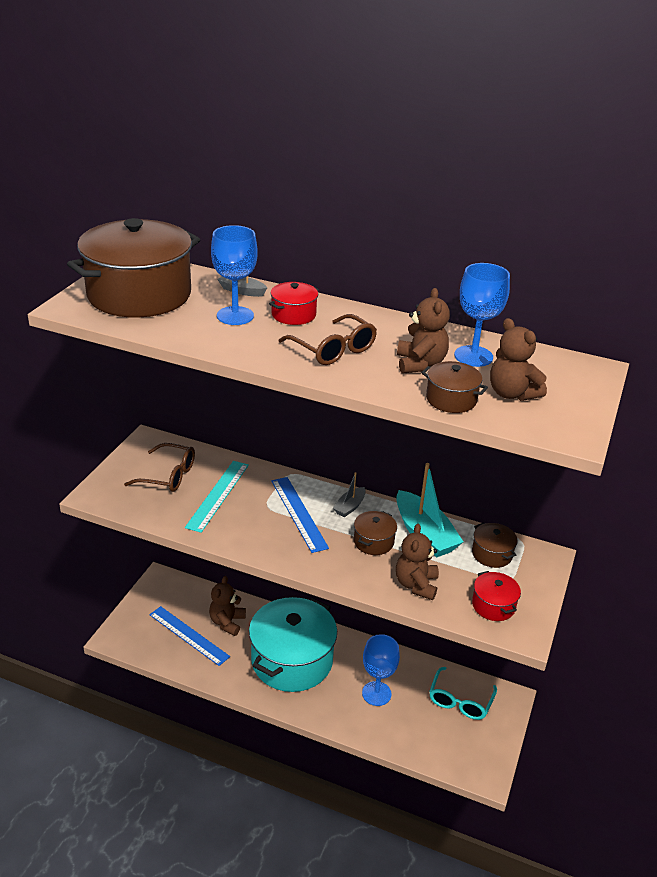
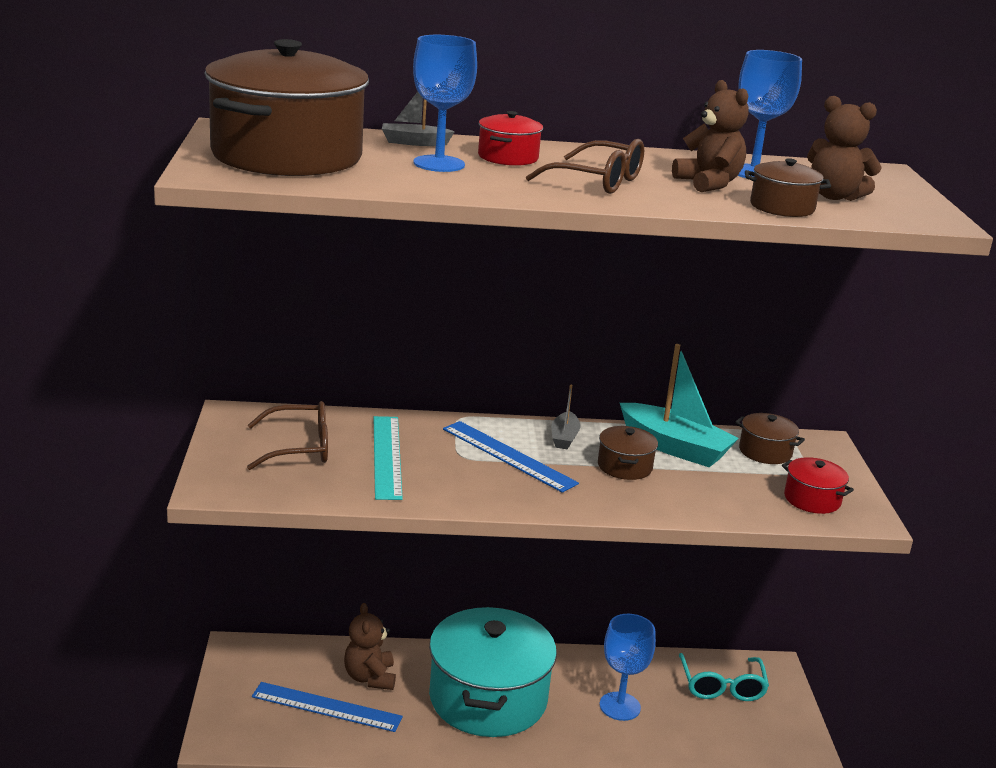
camera: 25 degrees left, 10 degrees down
(416, 585) = (712, 498): brown teddy bear -> none

